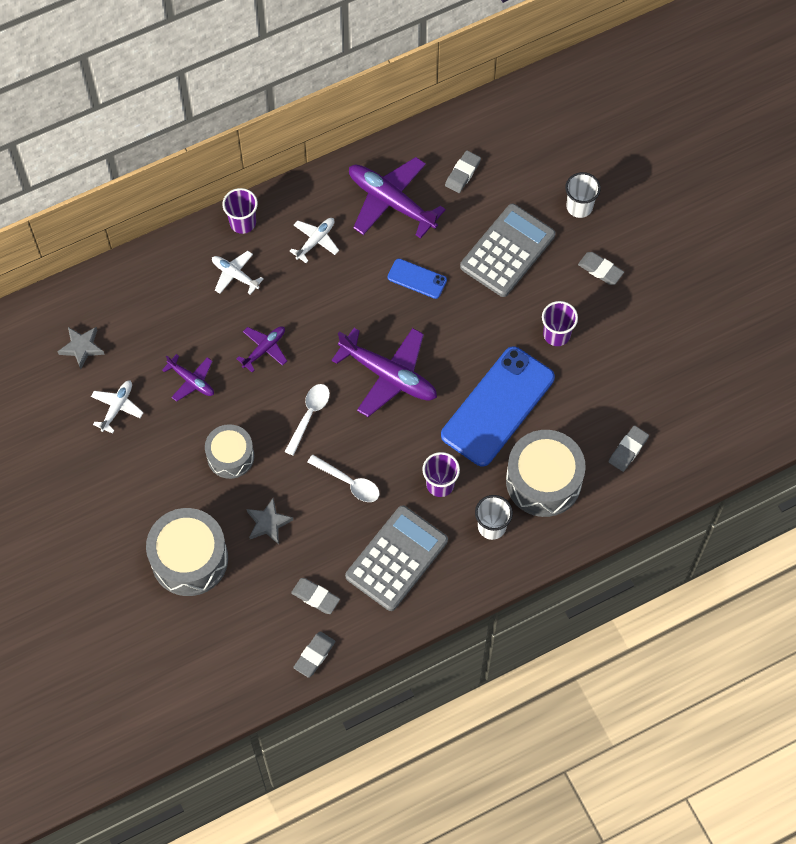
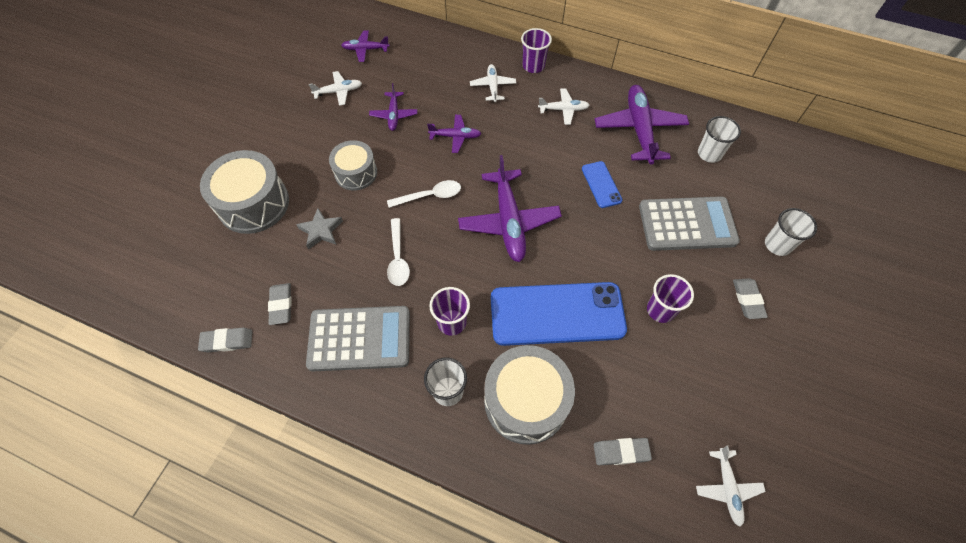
camera: 50 degrees right, 5 degrees down
(82, 347) = (365, 49): grey star -> purple plane
(462, 173) = (709, 154): grey eraser -> white cup
(702, 406) = (727, 488): none -> white plane

